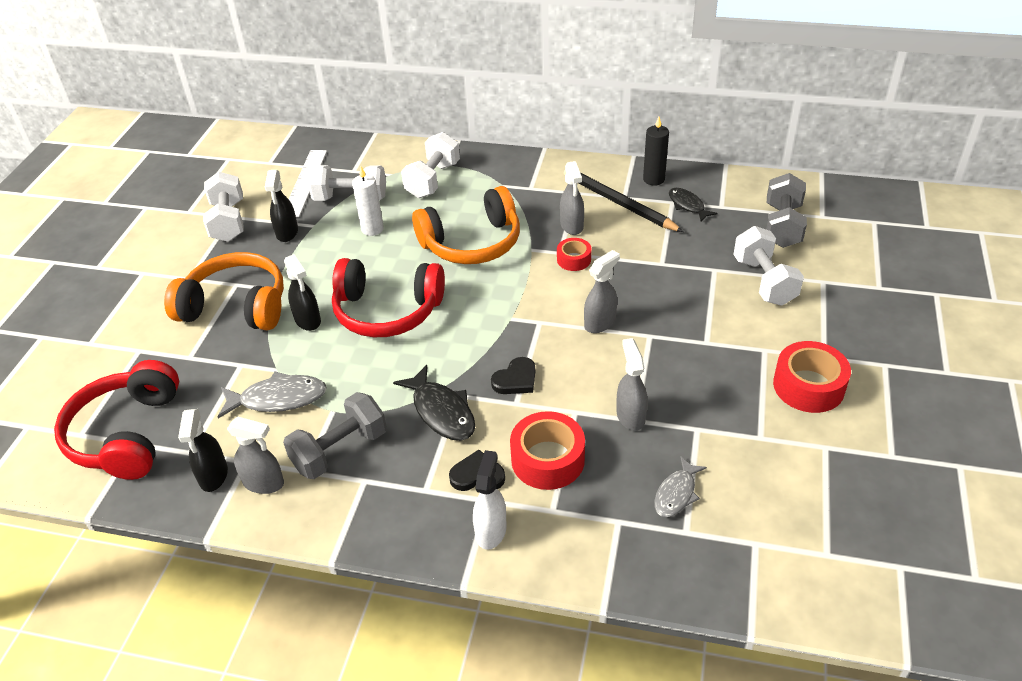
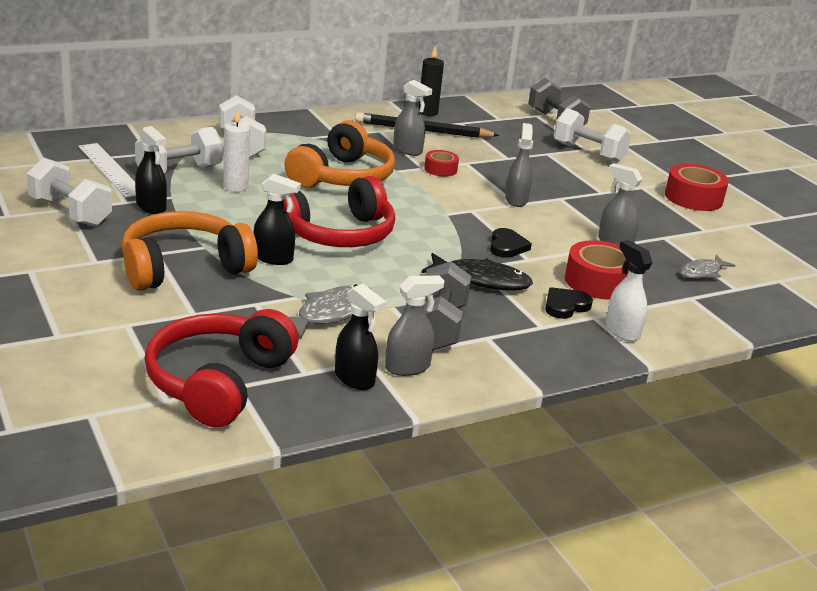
camera: 45 degrees left, 15 degrees down
(127, 434) = (219, 382): red headphones -> red headphones turned 60 degrees clockwise
(676, 493) = (702, 272): grey fish -> grey fish turned 60 degrees clockwise
(687, 205) = (475, 122): black fish -> none

